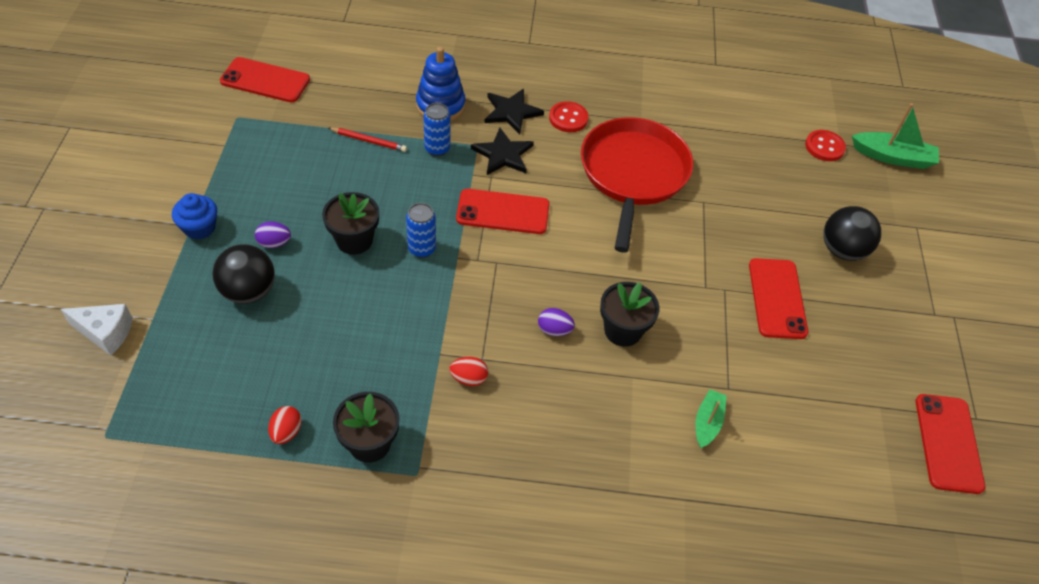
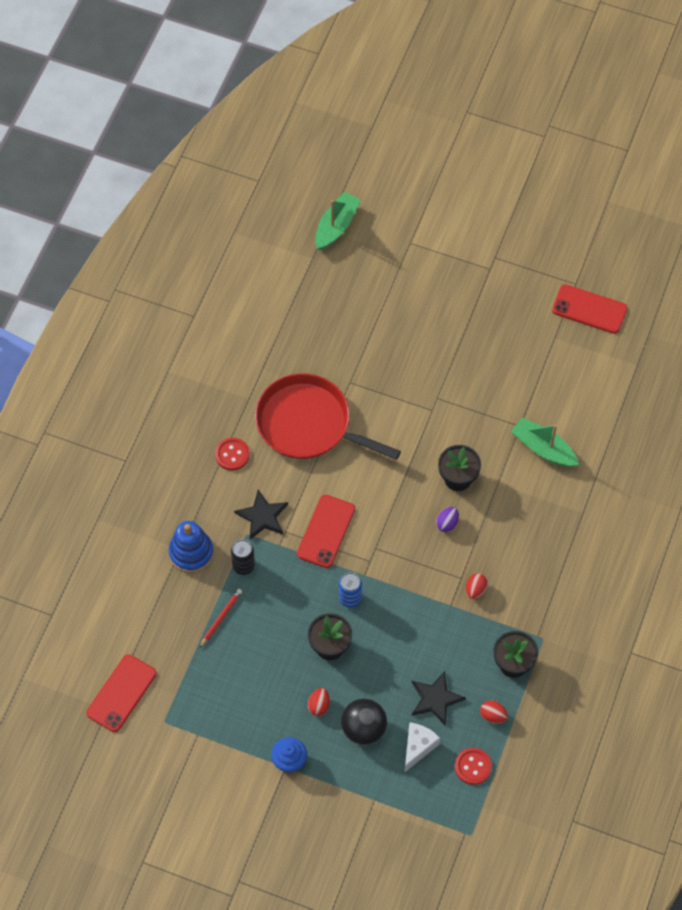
camera: 70 degrees left, 10 degrees up
(106, 333) = (380, 833): white cheese -> white cheese (418, 747)
(274, 243) = (319, 706): purple egg -> red egg
(437, 149) = (243, 566): blue can -> black can
(511, 112) = (213, 497): black star -> black star (435, 699)
(707, 422) = (543, 448): green boat -> green boat, size x1.61
(777, 298) = (453, 366): red phone -> none
(824, 147) = (313, 271): red button -> red button (473, 767)
(842, 250) = (420, 304): black ball -> none

